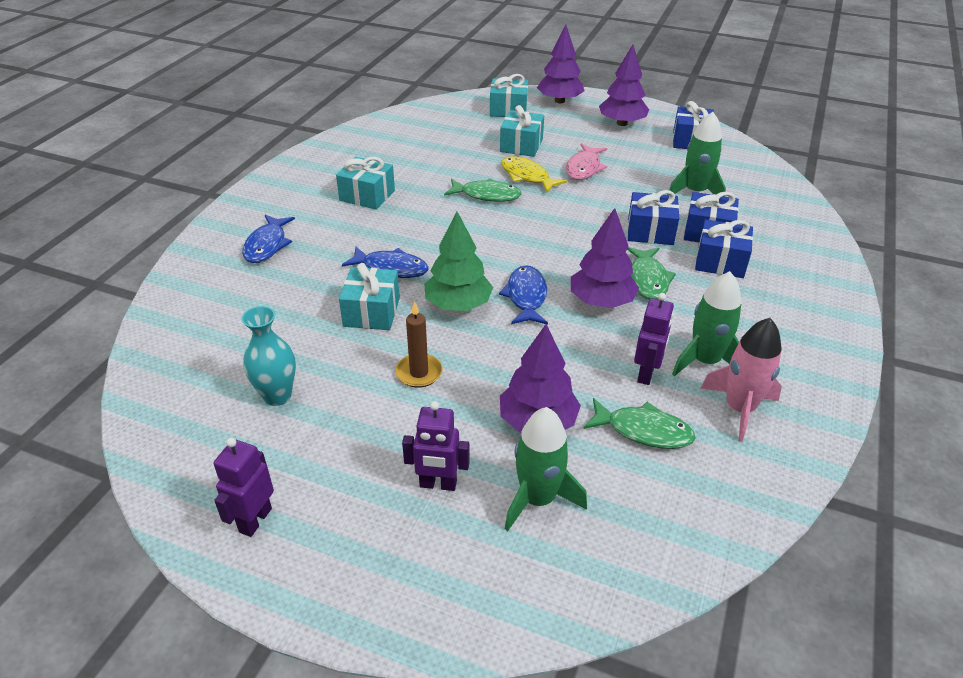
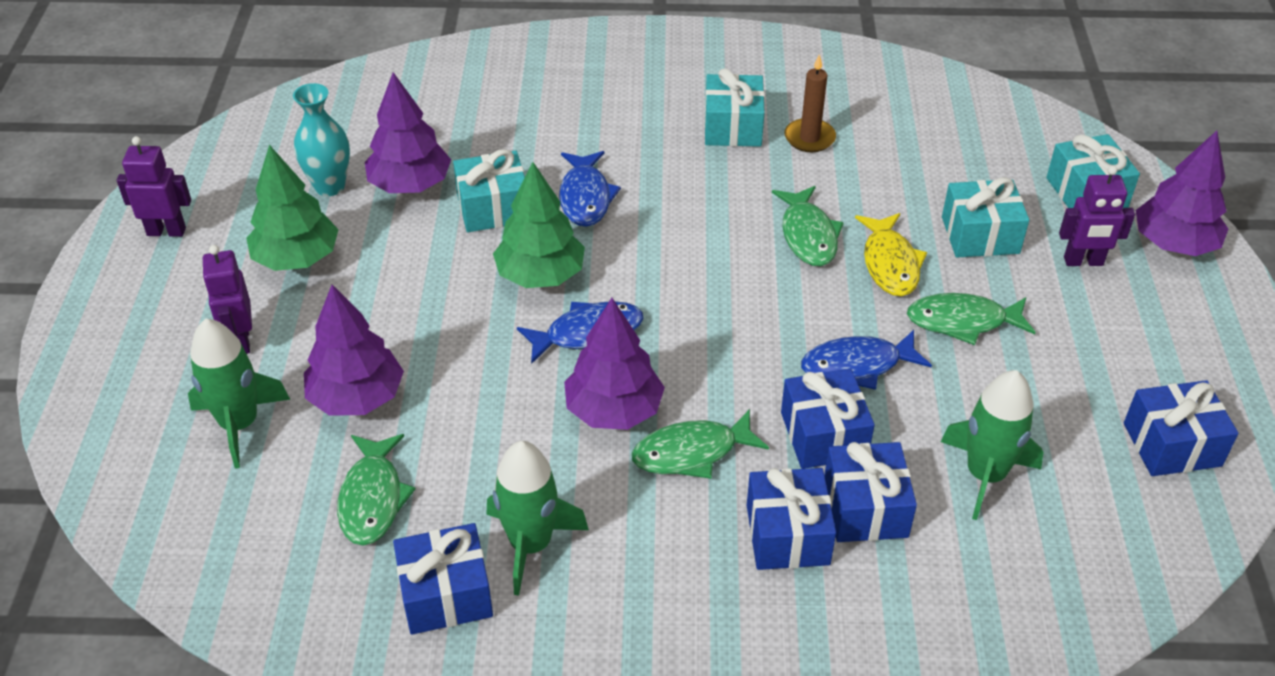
camera: 70 degrees right, 5 degrees up
(267, 245) = (577, 86): blue fish -> blue fish (857, 366)
(356, 431) = (297, 258): none -> green tree
(419, 373) = (403, 278): brown candle -> brown candle (809, 138)
(527, 176) = (890, 263): yellow fish -> yellow fish turned 150 degrees clockwise
(584, 168) = (963, 321): pink fish -> green fish
(622, 123) = (1159, 339): purple tree -> purple tree (410, 185)
(646, 374) = (480, 484): purple robot -> purple robot (1083, 261)
(739, 409) = (446, 594): pink rocket -> blue gift

